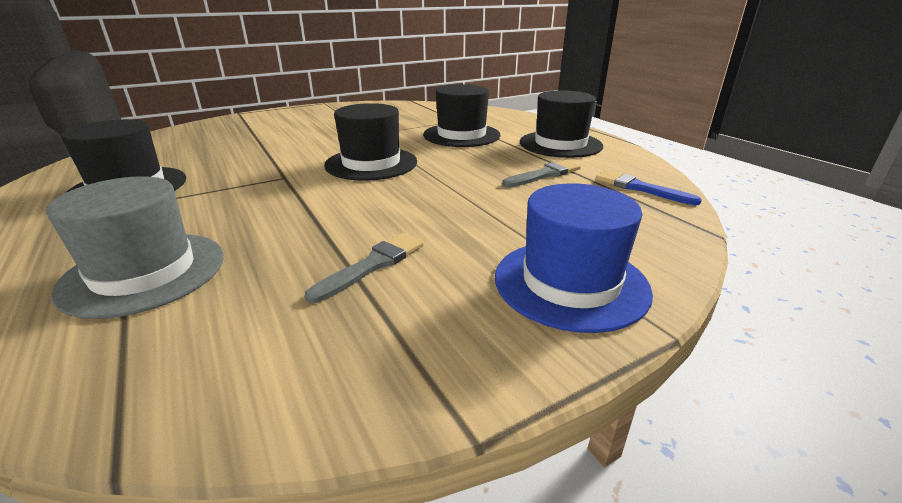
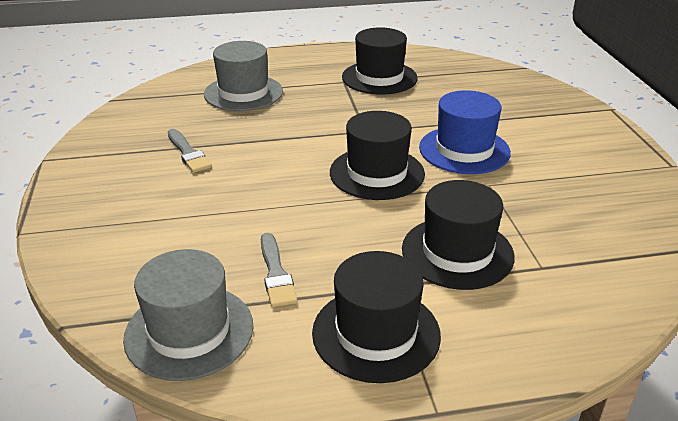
camera: 110 degrees right, 5 degrees up
(570, 283) = (98, 217): blue hat -> blue hat (464, 150)
(640, 188) = (189, 331): blue brush -> grey hat

